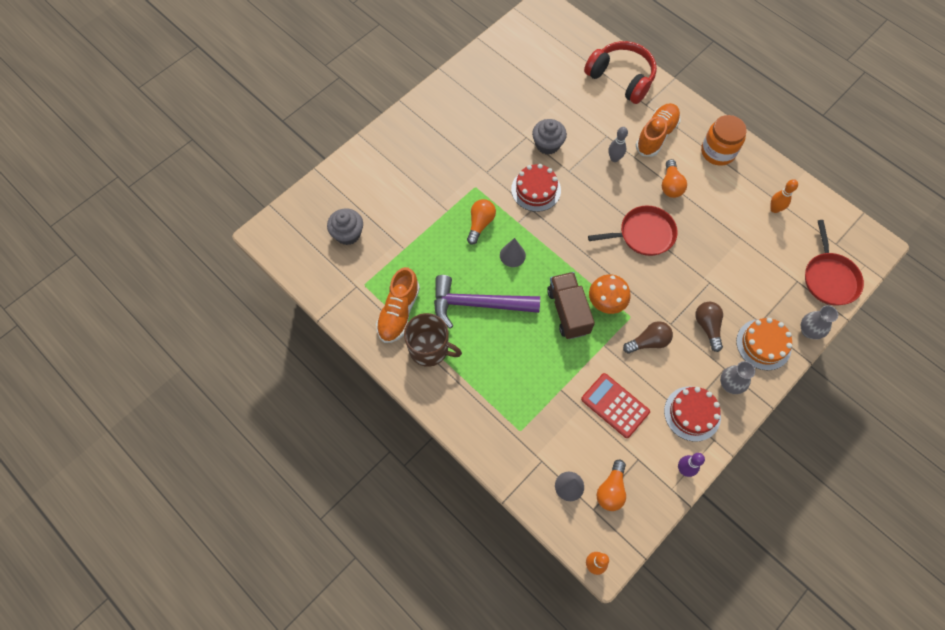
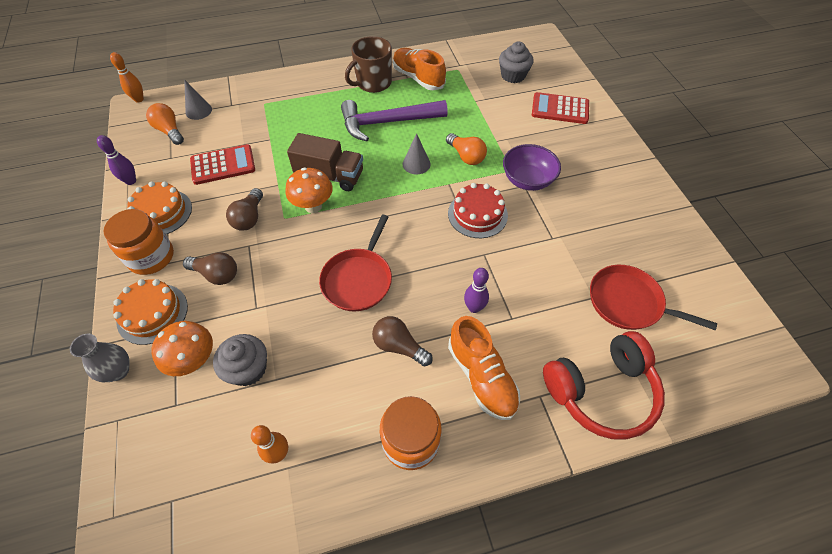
camera: 120 degrees right, 10 degrees down
(376, 180) = (560, 109): none -> red calculator
(478, 304) = (387, 123): purple hammer -> purple hammer turned 135 degrees counterclockwise
(479, 172) = (527, 180): none -> purple bowl
(547, 144) = (531, 252): grey cupcake -> grey cupcake (248, 369)
(614, 158) = (474, 308): grey bowling pin -> purple bowling pin
(670, 185) = (399, 346): orange light bulb -> brown light bulb
(692, 413) = (161, 212): red cake -> orange cake
(730, 384) = (151, 257): grey vase -> orange jar
(768, 291) = (195, 361): none -> orange mushroom
(829, 278) = (143, 449): red pan -> red pan (628, 302)

